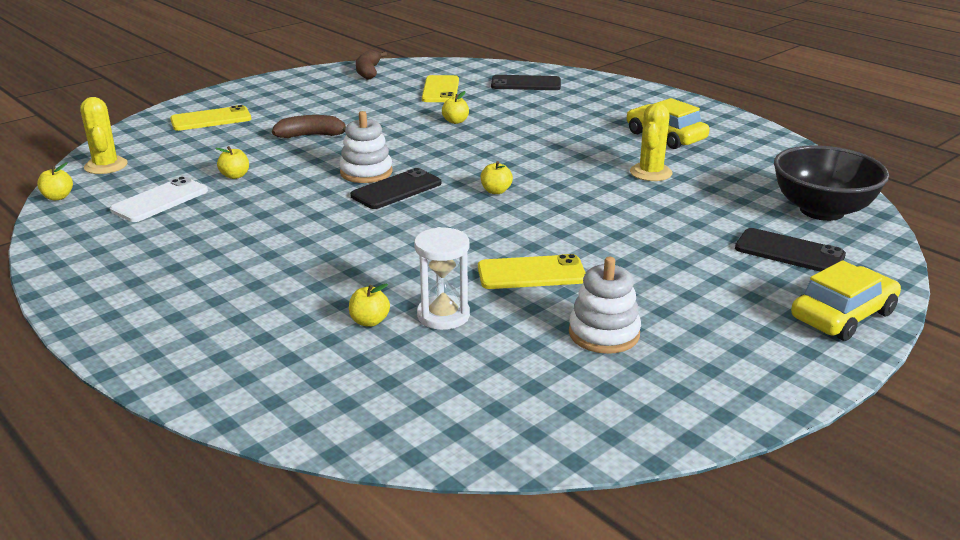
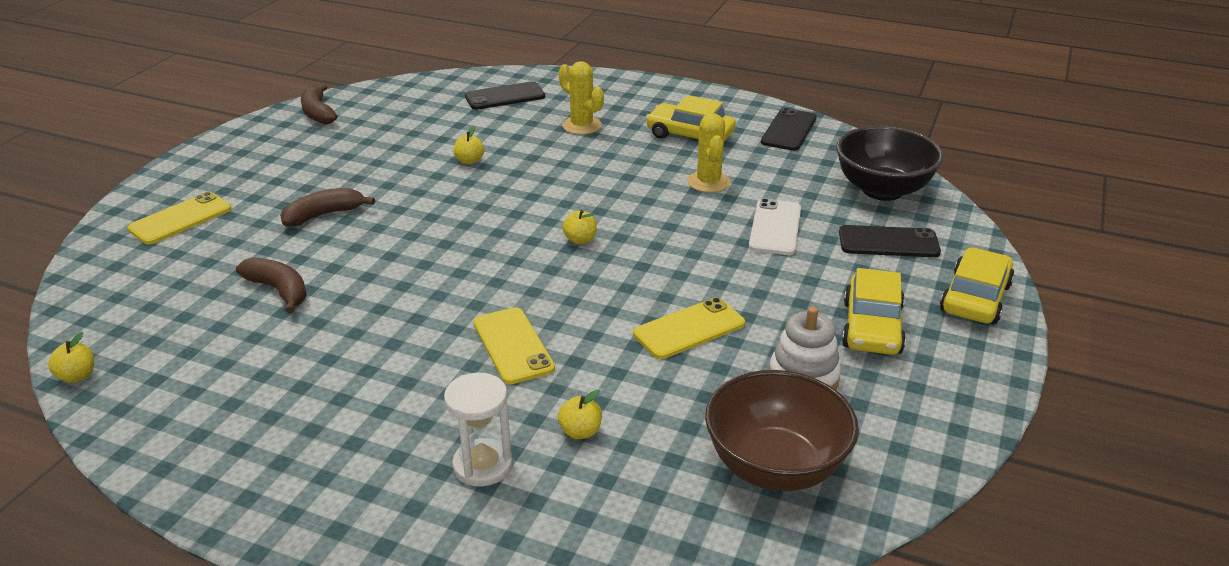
camera: 25 degrees left, 5 degrees up
(106, 166) = (101, 316): yellow cactus -> yellow cactus (582, 126)
(160, 200) = (216, 346): white phone -> white phone (775, 227)
(235, 176) = (279, 290): yellow apple -> brown banana
(366, 172) = (426, 249): white stacking toy -> none
(396, 189) = (477, 263): black phone -> black phone (788, 130)
(440, 90) = (420, 122): yellow phone -> yellow phone (513, 345)
(443, 315) = (646, 402): white hourglass -> white hourglass (482, 465)
(513, 392) = (775, 467): none -> brown bowl
(709, 313) = (872, 327): none -> yellow car

